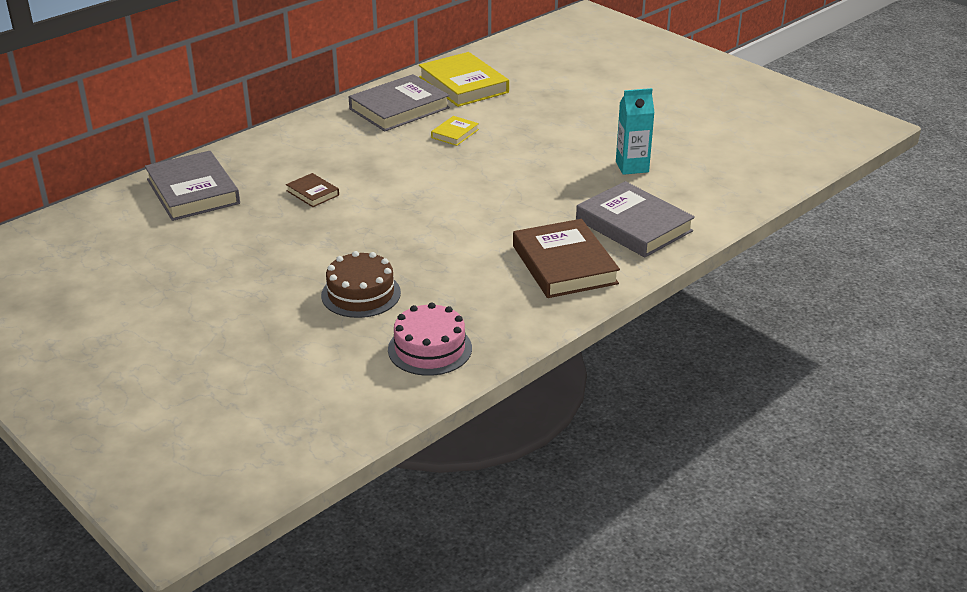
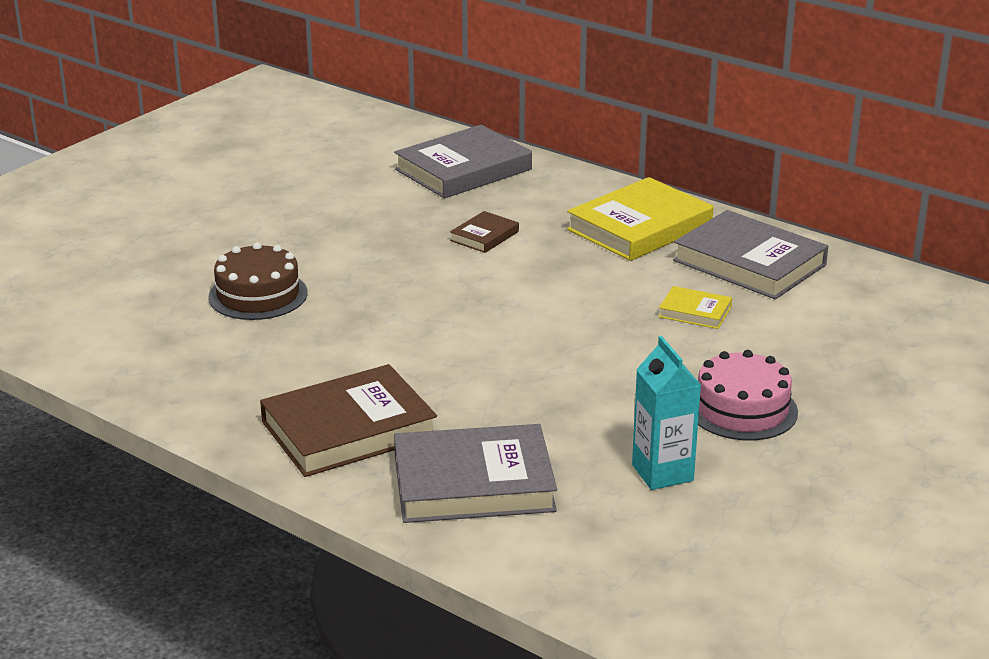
camera: 80 degrees right, 5 degrees down
(430, 349) = (145, 350): pink cake -> pink cake (742, 409)
(463, 85) = (861, 302): yellow book -> yellow book (639, 227)
(634, 225) = (473, 483): grey book -> grey book turned 45 degrees clockwise

